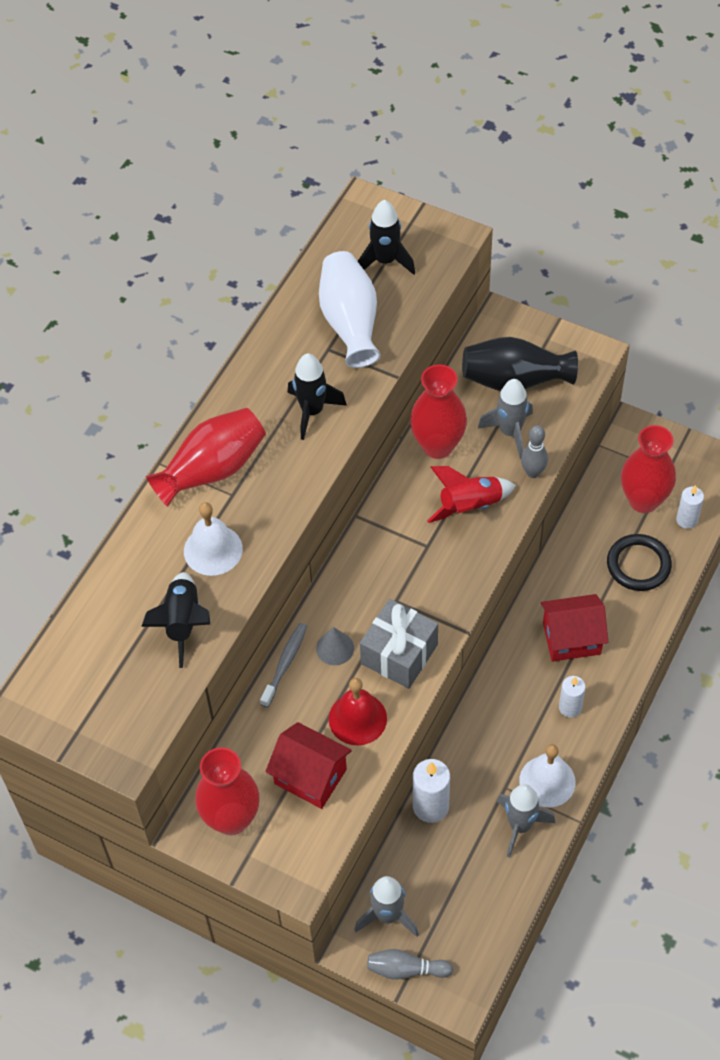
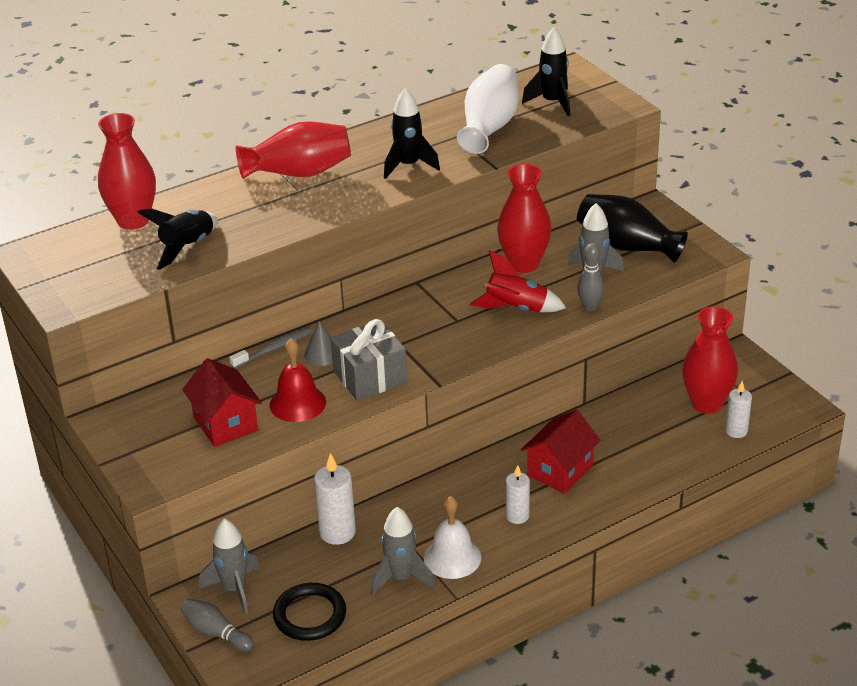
camera: 30 degrees right, 20 degrees down
(213, 550) = (252, 215): white bell -> none
(231, 819) = (140, 424): red vase -> red vase (133, 220)
(571, 638) = (560, 470): red house -> red house turned 75 degrees counterclockwise
(638, 565) = (664, 444): black ring -> black ring (310, 615)

